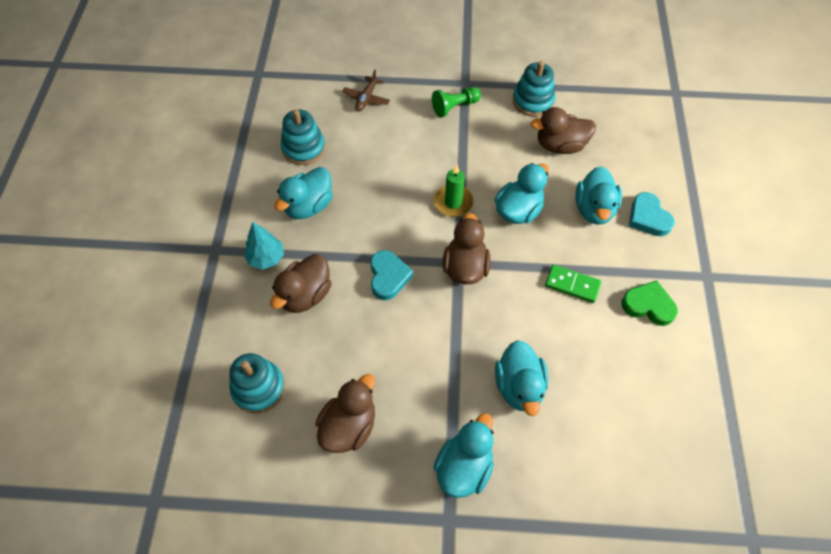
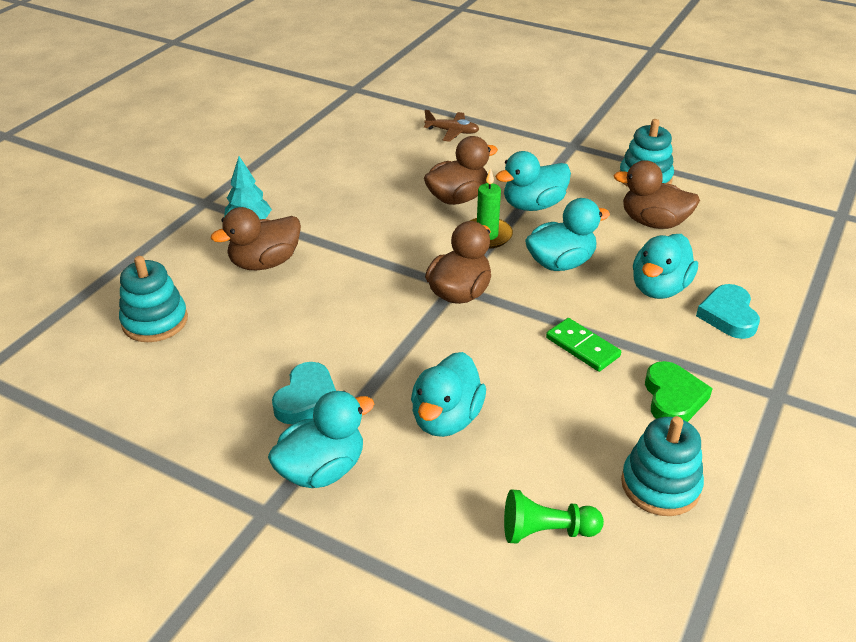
camera: 25 degrees right, 20 degrees down
(303, 148) = (356, 152): turquoise stacking toy -> turquoise stacking toy (660, 485)
(308, 206) = (325, 196): turquoise duck -> turquoise duck (533, 205)
(349, 426) = (221, 385): brown duck -> brown duck (457, 198)
(366, 98) = (452, 132): brown plane -> brown plane turned 120 degrees counterclockwise
(388, 277) = (365, 275): turquoise heart -> turquoise heart (307, 398)
(455, 107) = (547, 161): green pawn -> green pawn (546, 531)
(648, 305) = (673, 398): green heart -> green heart turned 45 degrees clockwise

